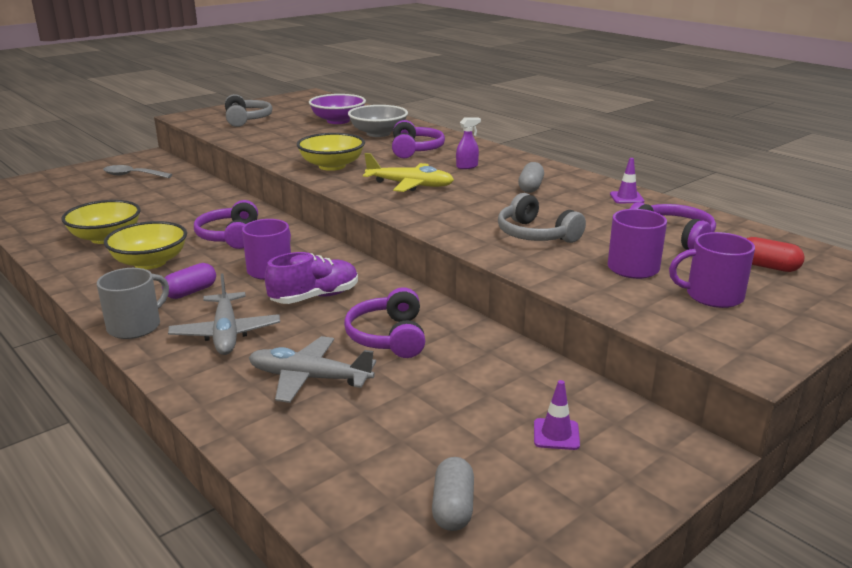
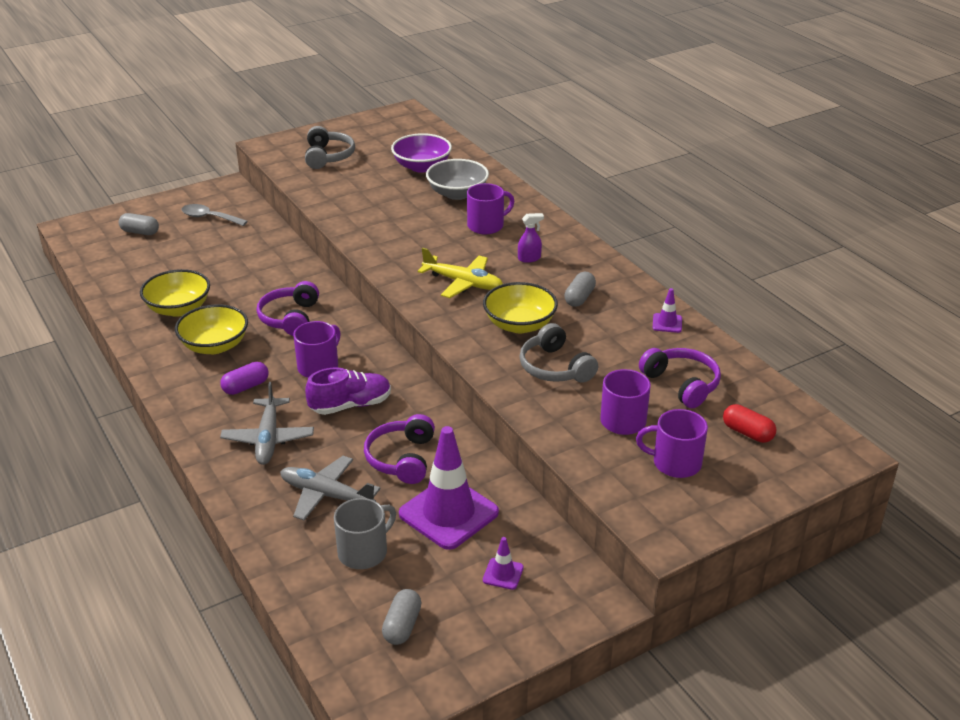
camera: 10 degrees right, 10 degrees up
(60, 188) = (140, 232): none -> grey capsule
(135, 326) = (196, 422): grey mug -> grey mug (364, 552)
(332, 166) = (396, 245): yellow bowl -> yellow bowl (519, 324)
(415, 150) = (486, 225): purple headphones -> purple mug
(463, 381) = (448, 513): none -> purple traffic cone

